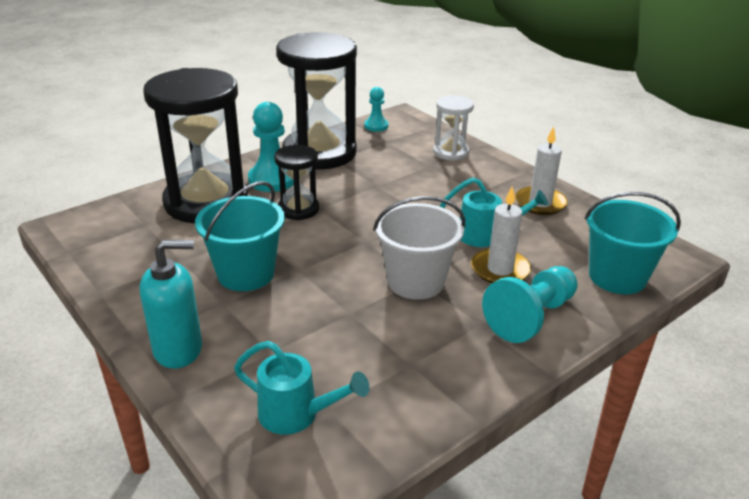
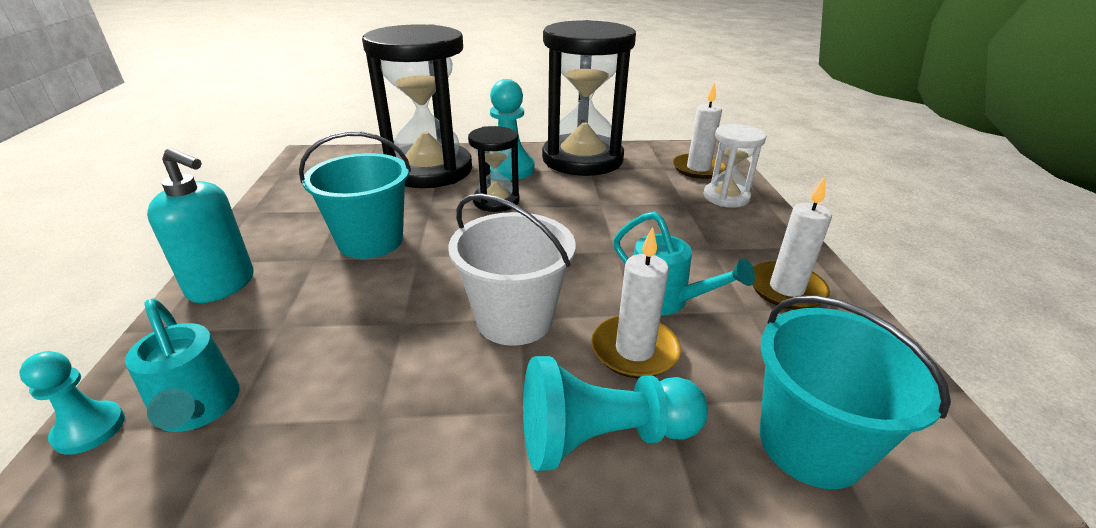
camera: 35 degrees right, 0 degrees up
(376, 126) = (670, 151): turquoise pawn -> turquoise pawn (89, 429)
(410, 135) = (698, 169): none -> white candle

